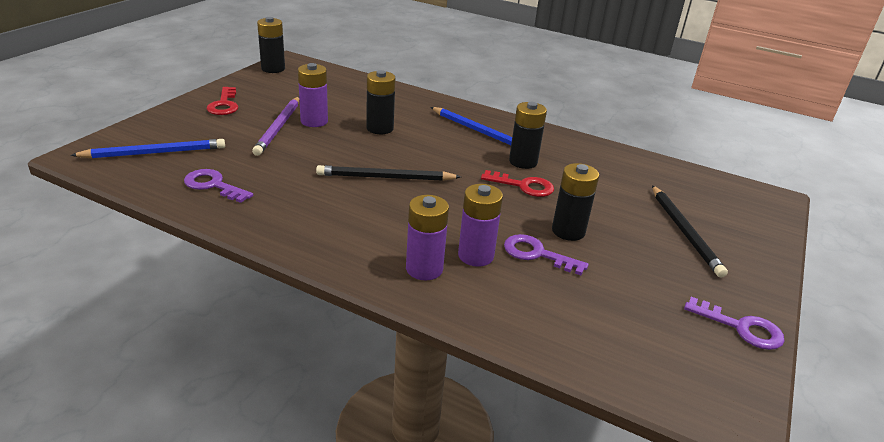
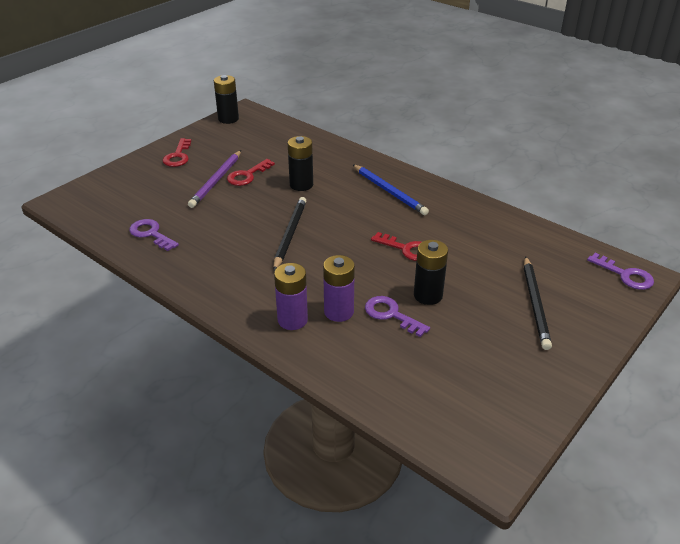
camera: 15 degrees right, 5 degrees up
(154, 153) = (113, 201): blue pencil -> none
(314, 121) = (247, 175): purple battery -> red key
(385, 178) = (290, 234): black pencil -> black pencil turned 90 degrees clockwise
(523, 162) = (416, 224): black battery -> none
(741, 328) = (540, 396): purple key -> purple key (625, 275)

